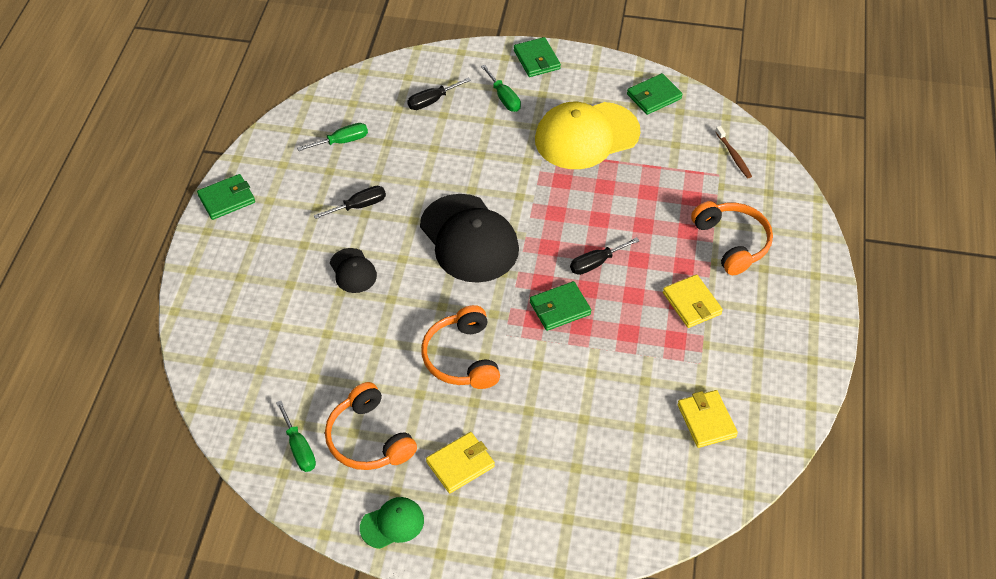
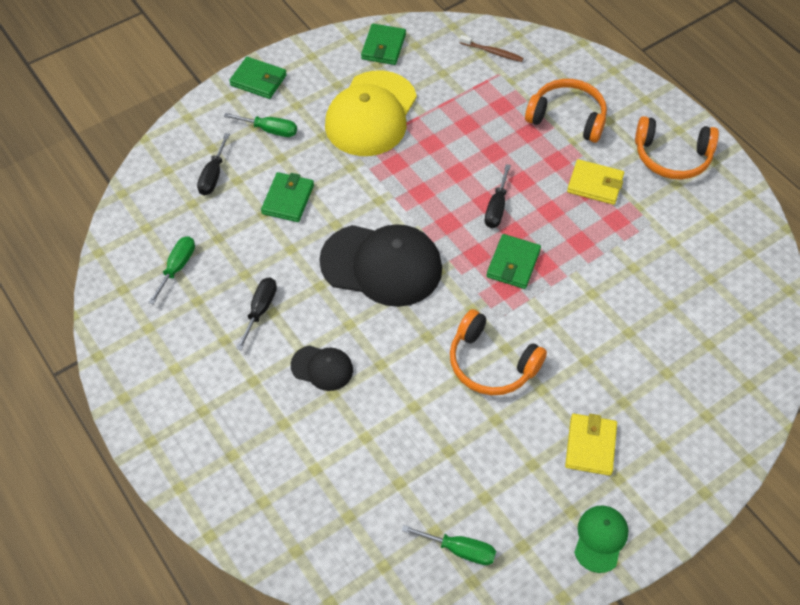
camera: 45 degrees left, 5 degrees up
(227, 199) = (134, 399): green wallet -> green wallet (288, 199)
(368, 439) = (502, 491): orange headphones -> orange headphones (672, 157)
(706, 421) = (704, 261): yellow wallet -> none

